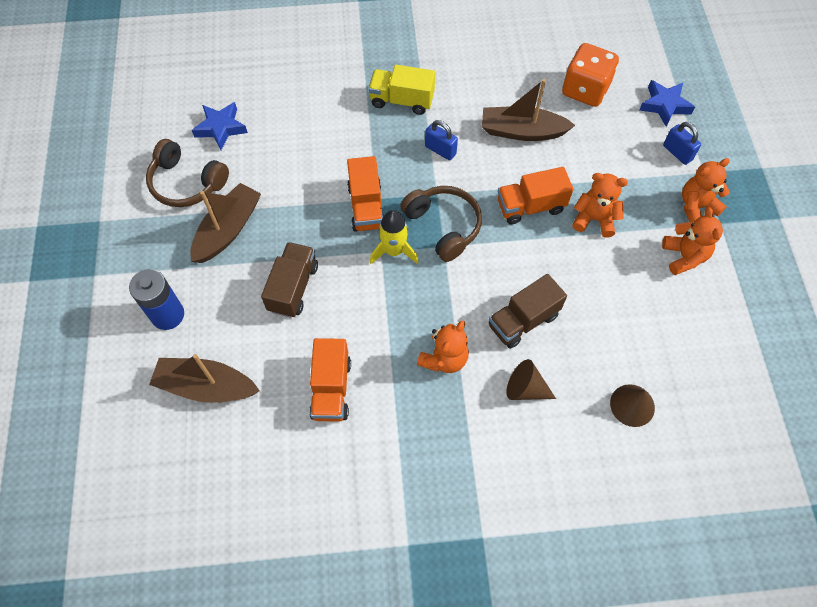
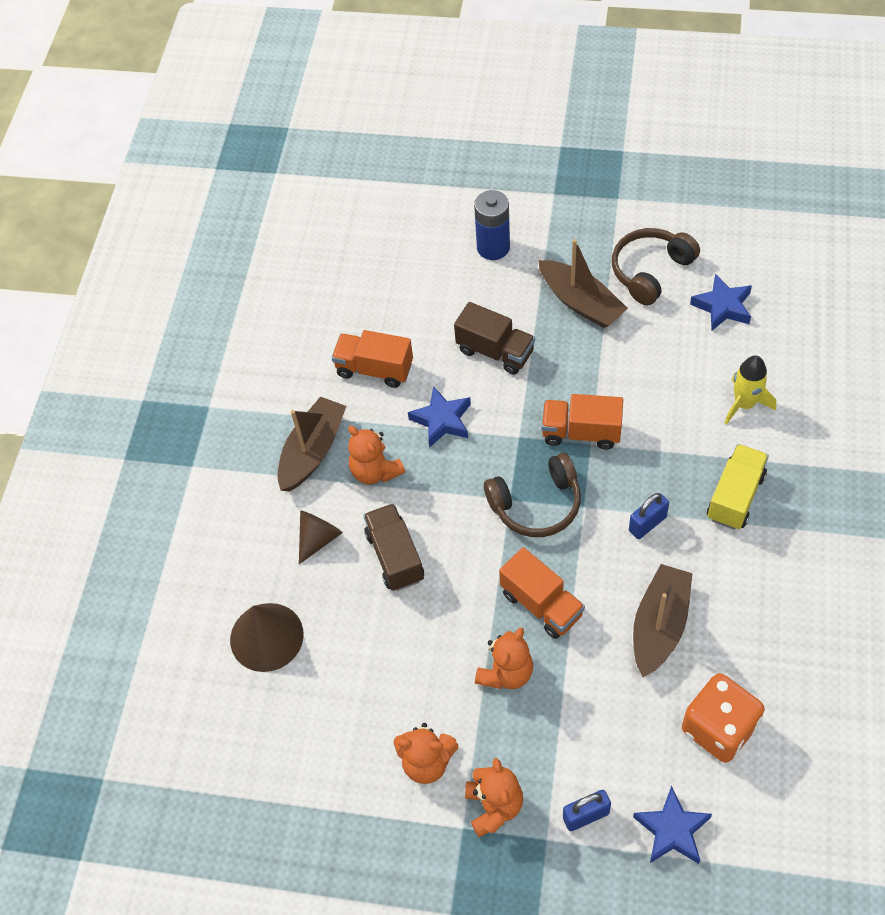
camera: 110 degrees right, 5 degrees down
(206, 386) = (409, 272): brown boat -> brown boat (312, 451)
(377, 315) = (442, 420): none -> blue star
(394, 251) = (516, 449): yellow rocket -> yellow rocket (744, 404)
(530, 206) = (541, 604): orange truck -> orange truck turned 135 degrees clockwise
(632, 405) = (266, 637): brown cone -> brown cone, size x1.51

